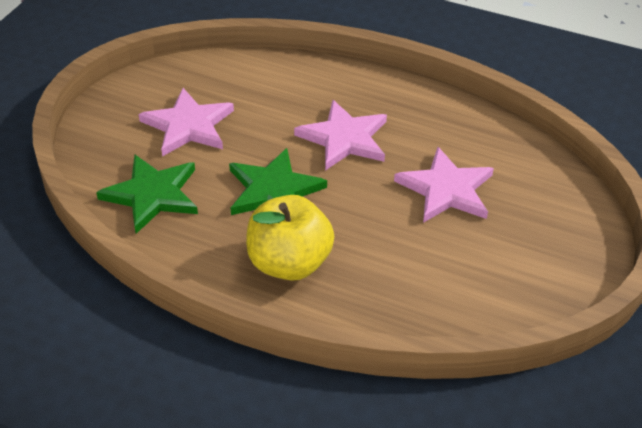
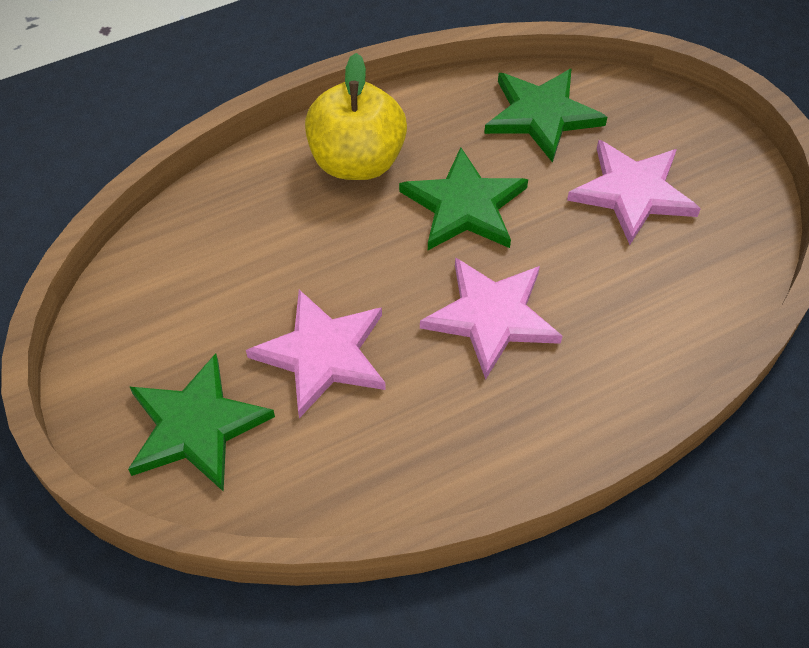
camera: 130 degrees right, 10 degrees up
(547, 211) = (196, 426): none -> green star

